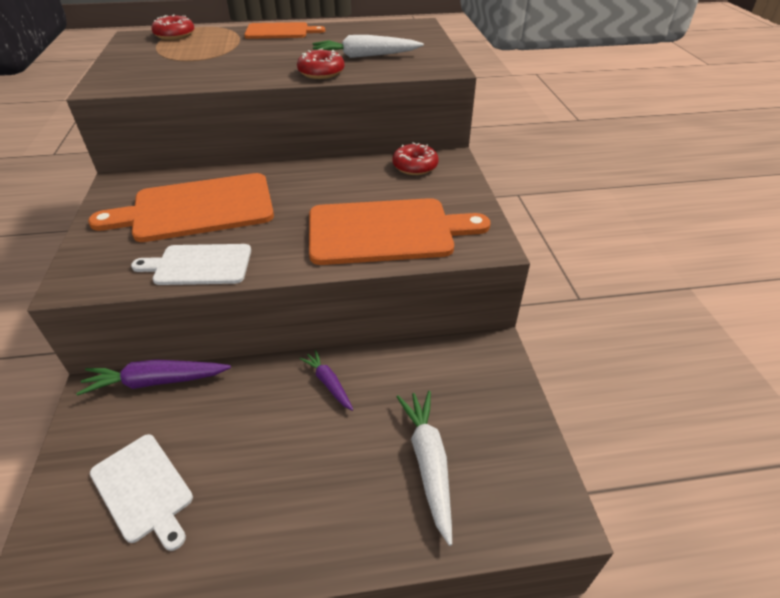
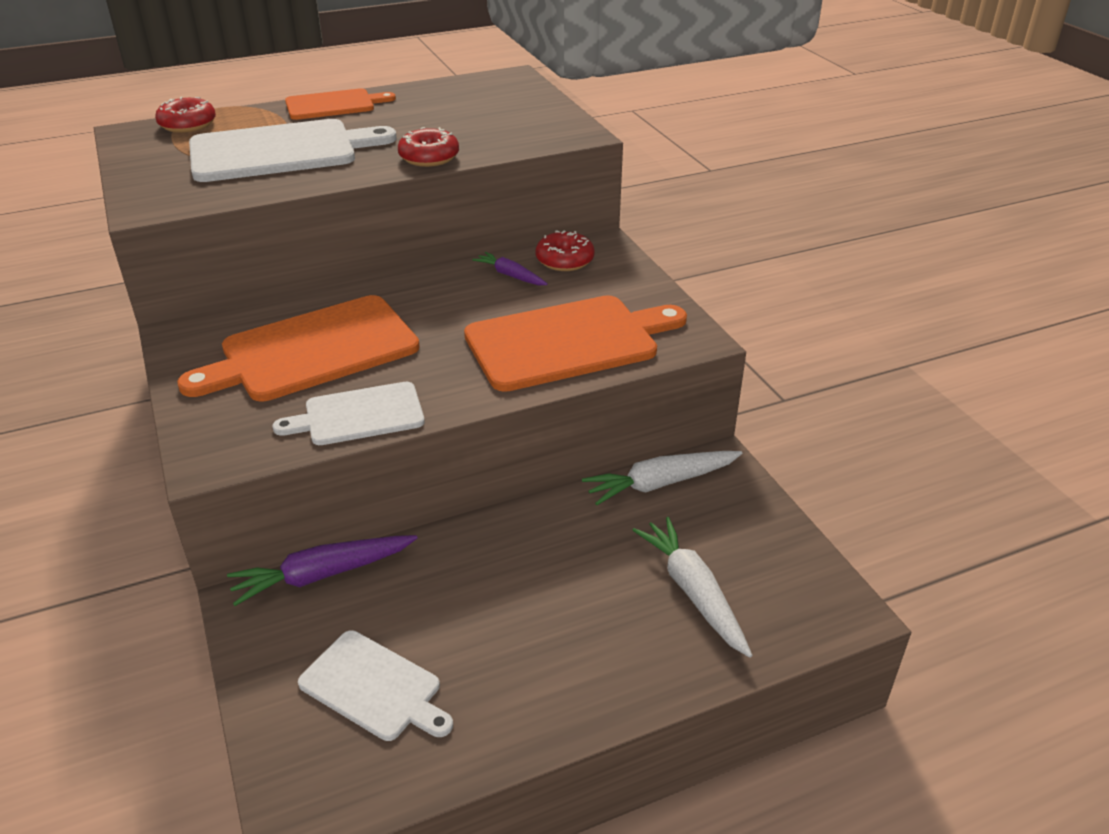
camera: 15 degrees left, 5 degrees down
(221, 58) = (280, 151): none -> white cutting board
(328, 383) = (541, 535): purple carrot -> purple carrot (510, 275)
(365, 56) = (471, 129): white carrot -> white carrot (661, 483)

